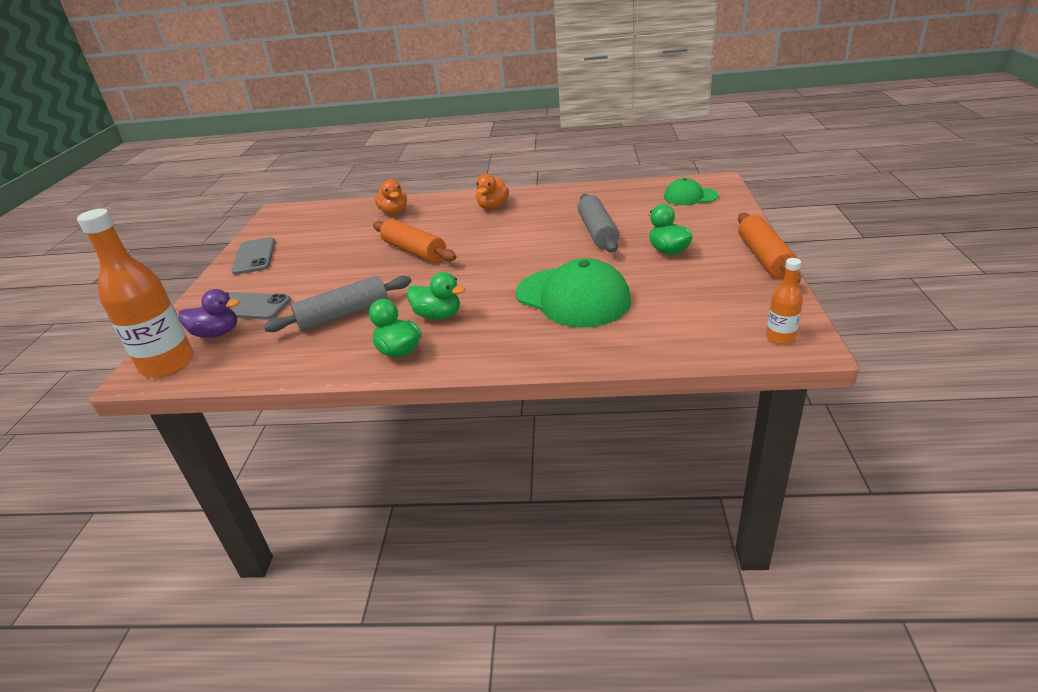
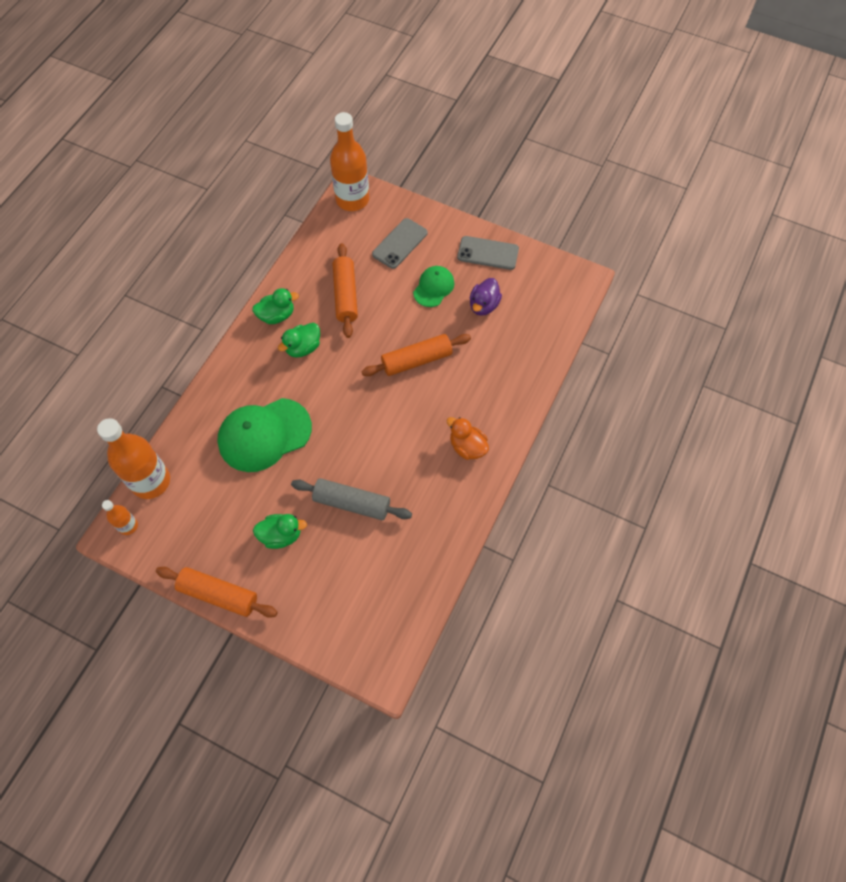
camera: 110 degrees right, 30 degrees up
(217, 333) = (373, 224): purple duck -> purple duck (483, 305)
(343, 315) = (346, 295): grey rolling pin -> orange rolling pin
(394, 212) = (513, 366): orange duck -> none
(690, 196) = (367, 622): green cap -> green cap (433, 287)
(711, 346) = (151, 481): none -> orange bottle

